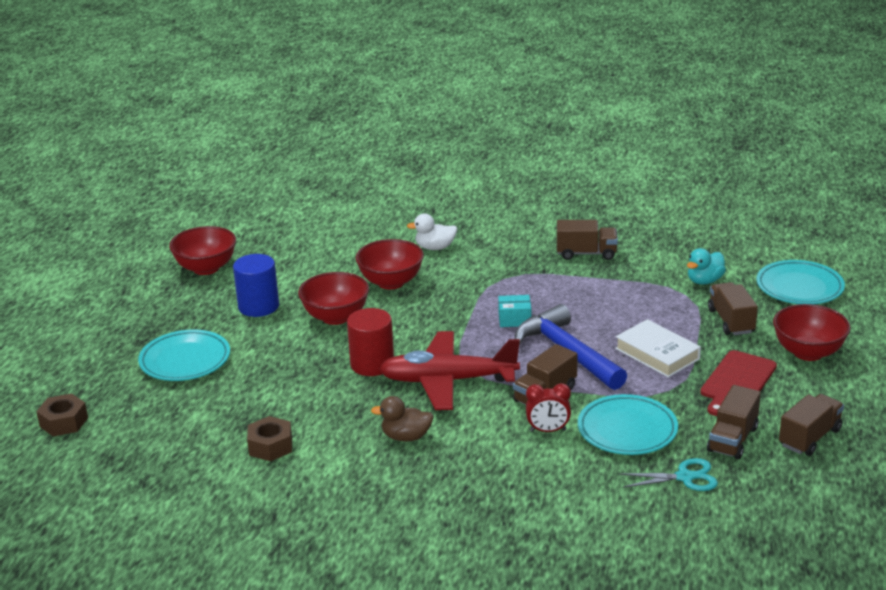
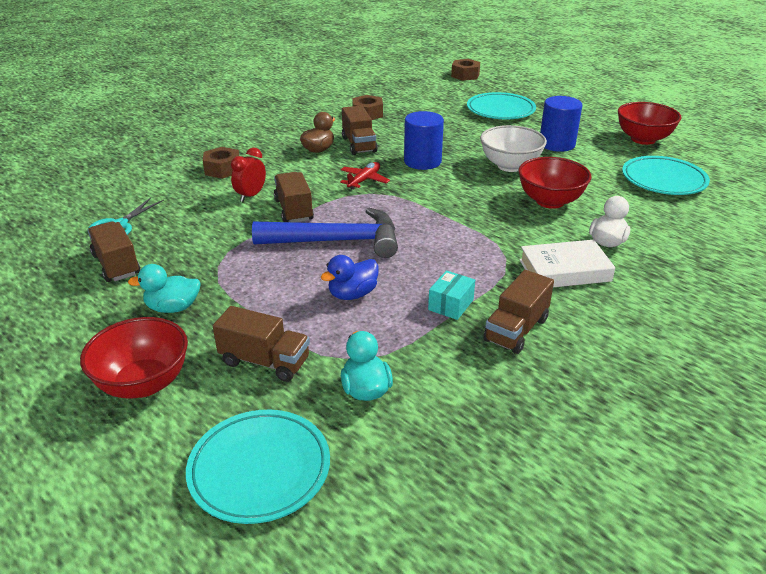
camera: 120 degrees right, 5 degrees up
(336, 317) = (510, 166): red bowl -> white bowl
(372, 364) = (422, 161): red cylinder -> blue cylinder
(447, 381) = (364, 180): red plane -> red plane, size x0.46
(514, 319) = (420, 236): turquoise box -> turquoise box (451, 305)
(516, 477) = (222, 169): none -> brown nut
(625, 319) = (352, 294): none -> blue duck
(627, 430) = (201, 225): turquoise plate -> turquoise plate (663, 180)
(657, 354) = (274, 285): white book -> white book (564, 270)
(737, 382) = (173, 308): red cutting board -> turquoise duck
(809, 437) = (52, 304): brown truck -> brown truck (359, 145)

